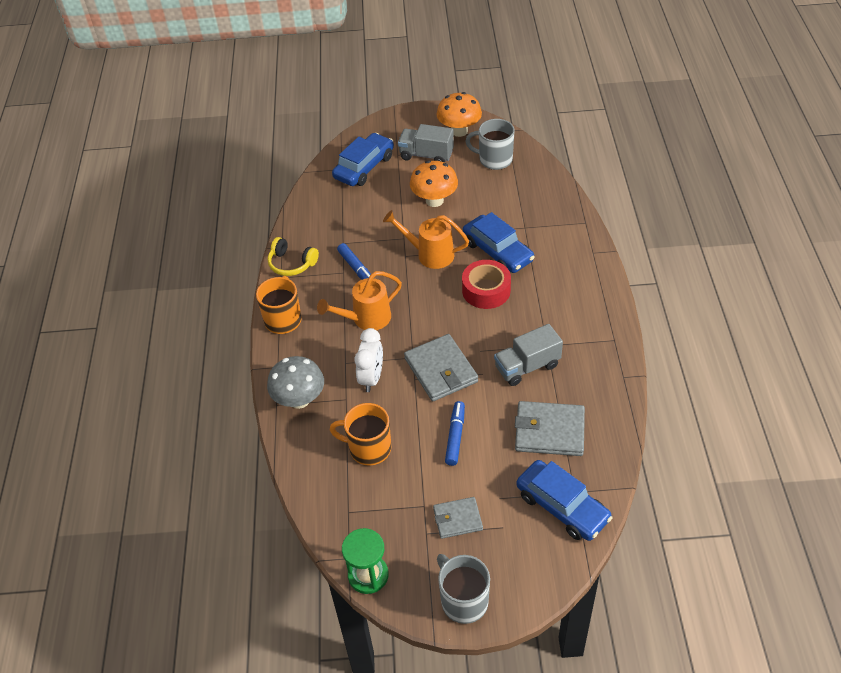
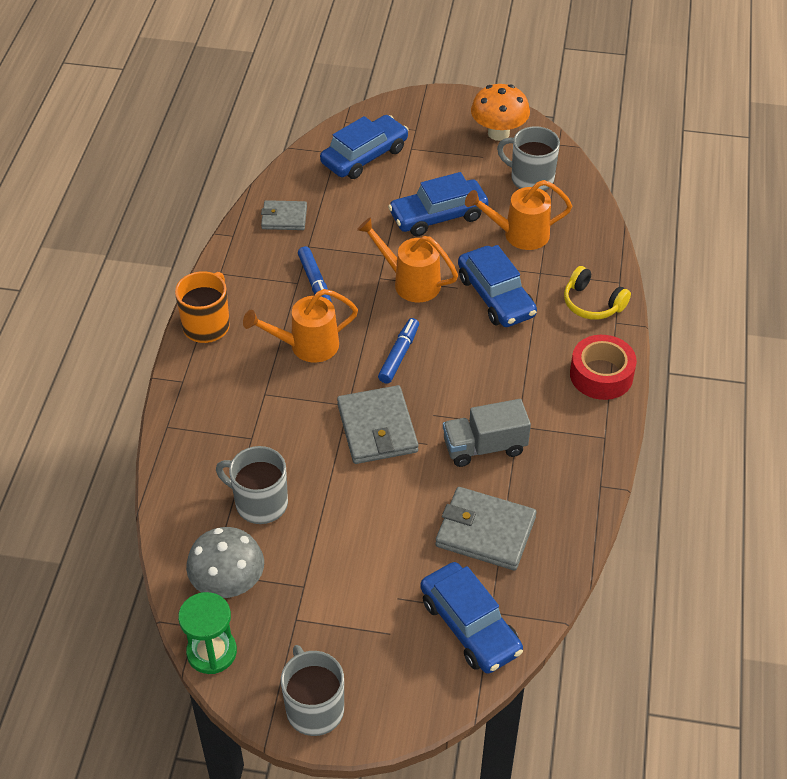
camera: 10 degrees right, 0 degrees up
(291, 264) = (238, 259): yellow headphones -> yellow headphones (592, 303)
(299, 399) = (196, 426): grey mushroom -> grey mushroom (228, 584)
(369, 448) = (260, 503): orange mug -> grey mug
(371, 378) = (290, 419): white clock -> none
(426, 155) = (447, 156): grey truck -> none
(434, 200) = (438, 216): orange mushroom -> blue car
(455, 436) = (368, 512): blue marker -> blue marker (399, 355)
(457, 519) = (338, 611): grey wallet -> grey wallet (284, 217)
(486, 290) = (465, 342): red tape -> red tape (601, 375)
(499, 202) = (519, 234): none -> orange watering can

